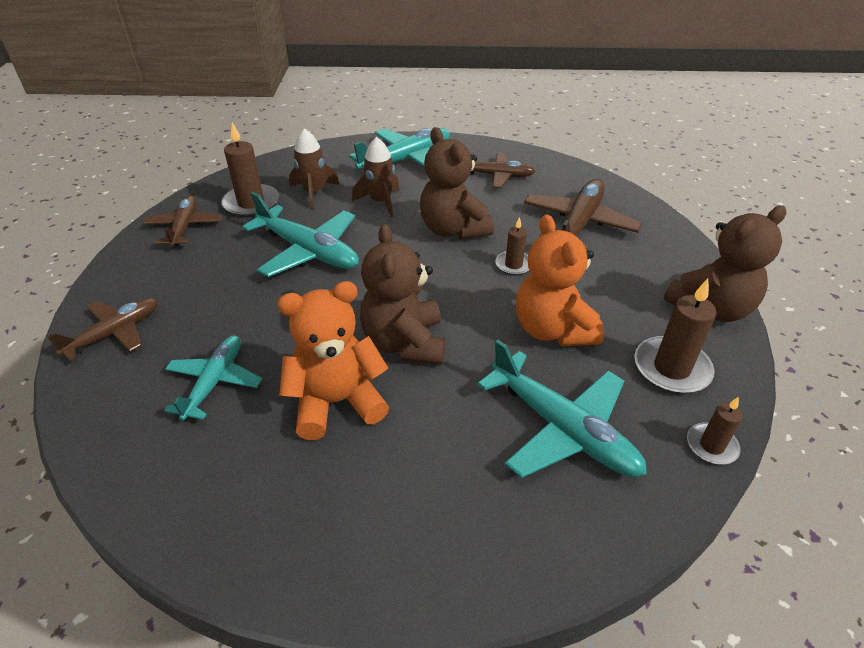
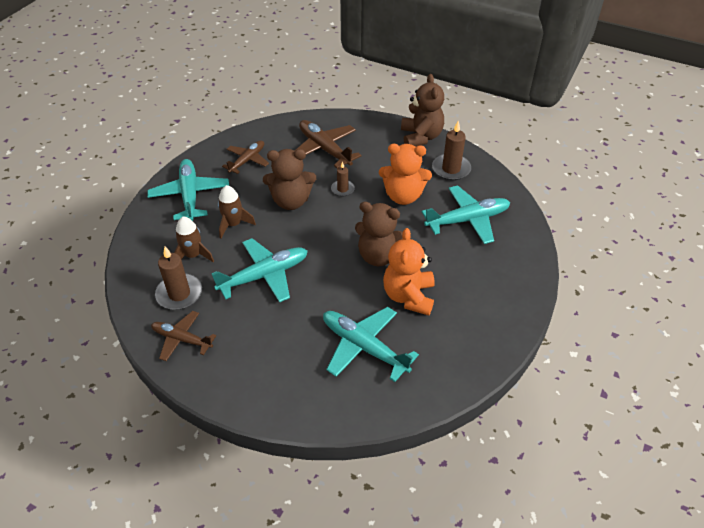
camera: 65 degrees left, 5 degrees up
(114, 333) = (286, 395): brown plane -> none
(214, 382) = (364, 347): turquoise plane -> turquoise plane, size x1.54
(711, 446) = (498, 179): brown candle -> none

